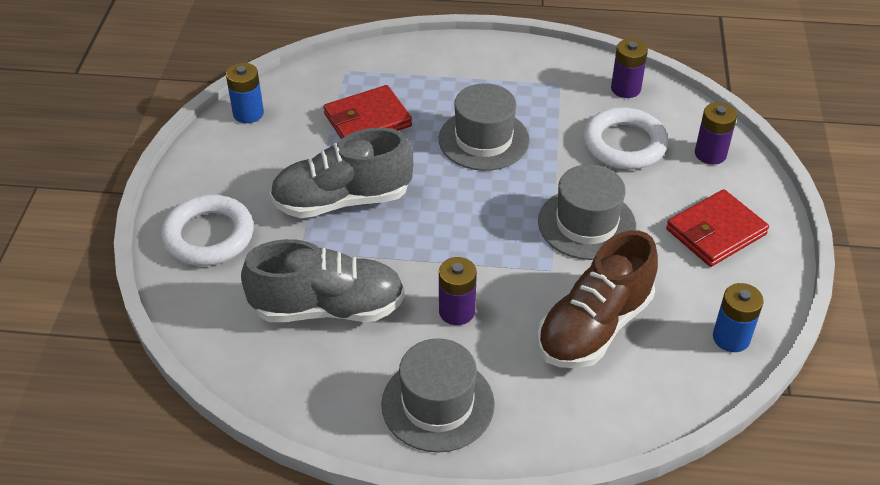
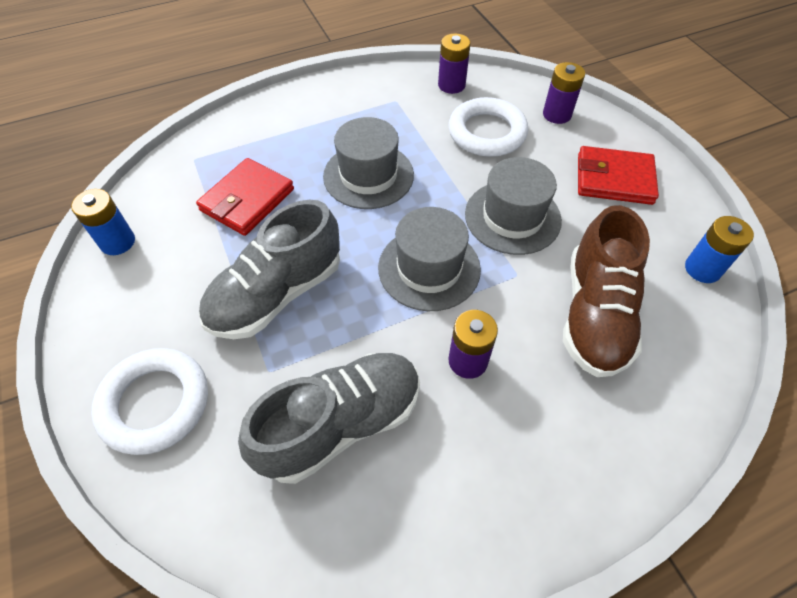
camera: 30 degrees left, 10 degrees up
(437, 404) = (524, 477): grey hat -> grey hat (429, 268)
(715, 232) = (614, 179): red wallet -> red wallet turned 75 degrees clockwise

